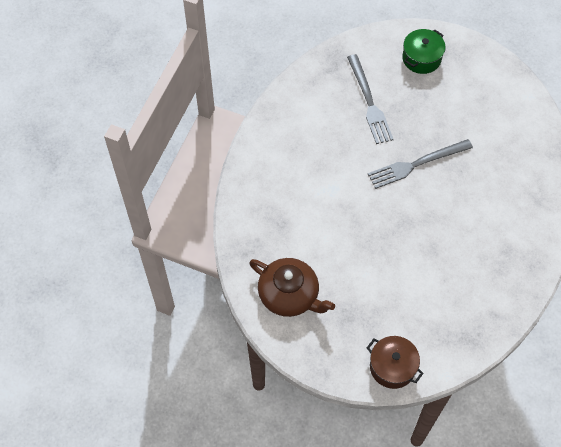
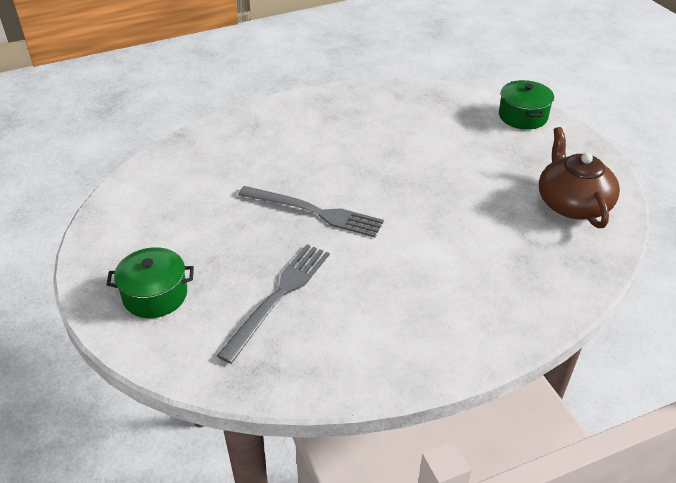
camera: 135 degrees left, 20 degrees down
(392, 367) = (523, 116): brown pot -> green pot

